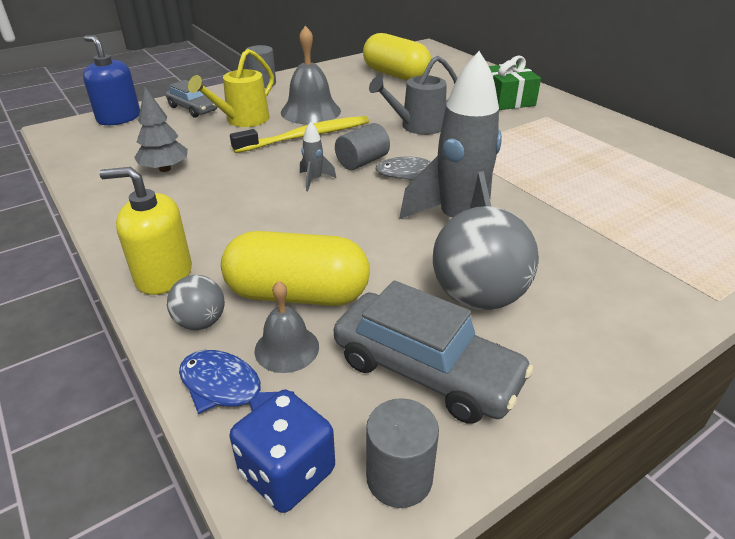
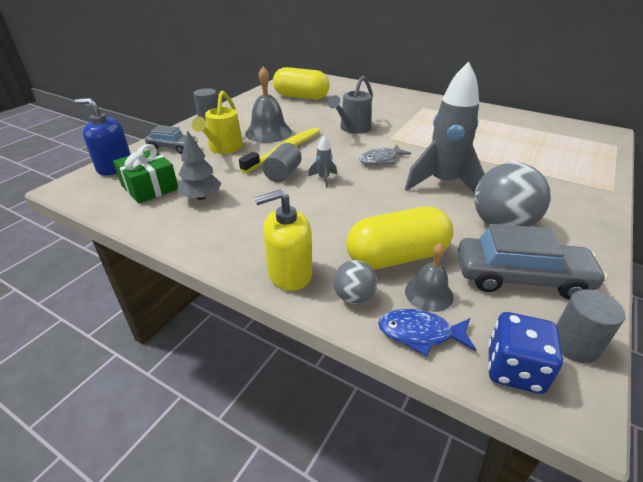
camera: 25 degrees left, 0 degrees up
(362, 162) = (342, 159): grey cylinder -> grey cylinder (283, 174)
(507, 99) = (389, 101): green gift -> green gift (149, 187)

